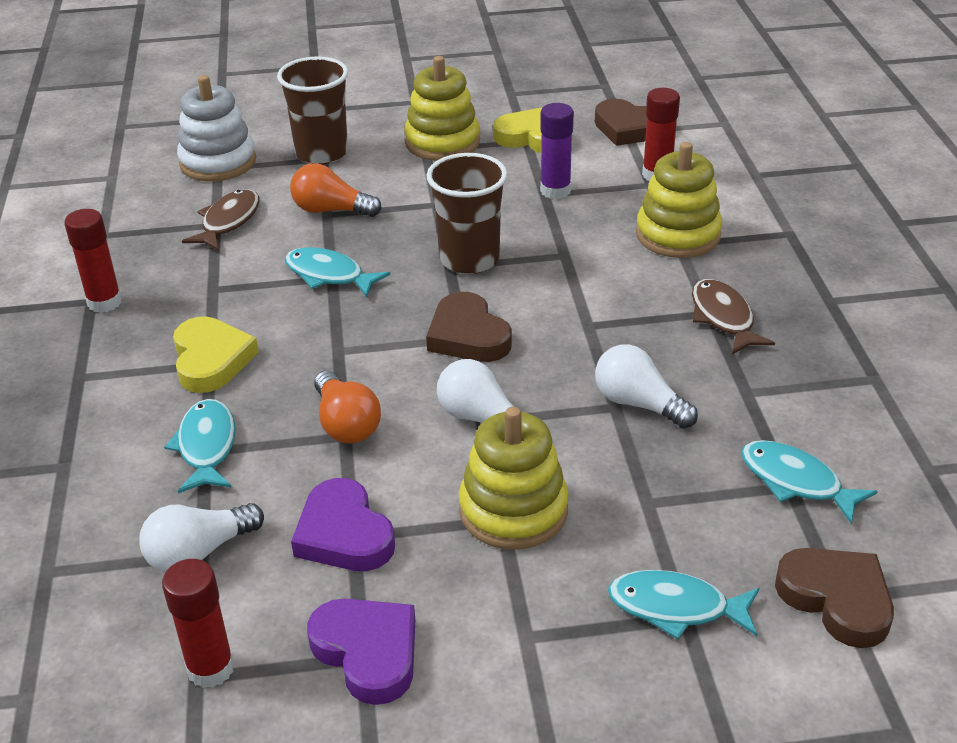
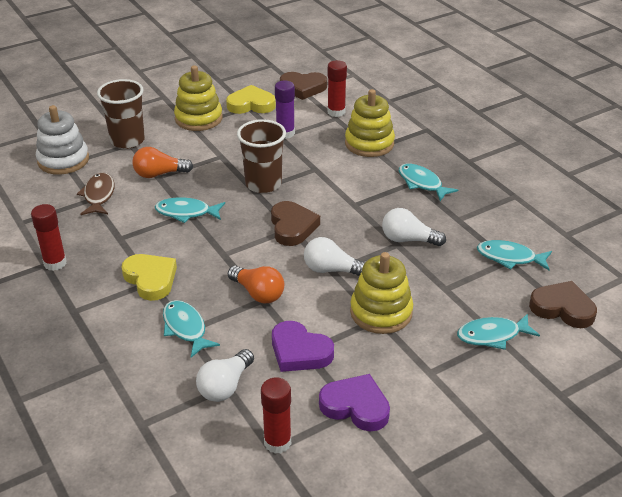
camera: 25 degrees left, 0 degrees up
(468, 335) = (292, 227): brown heart -> brown heart turned 135 degrees counterclockwise
(723, 318) = (422, 183): brown fish -> turquoise fish

